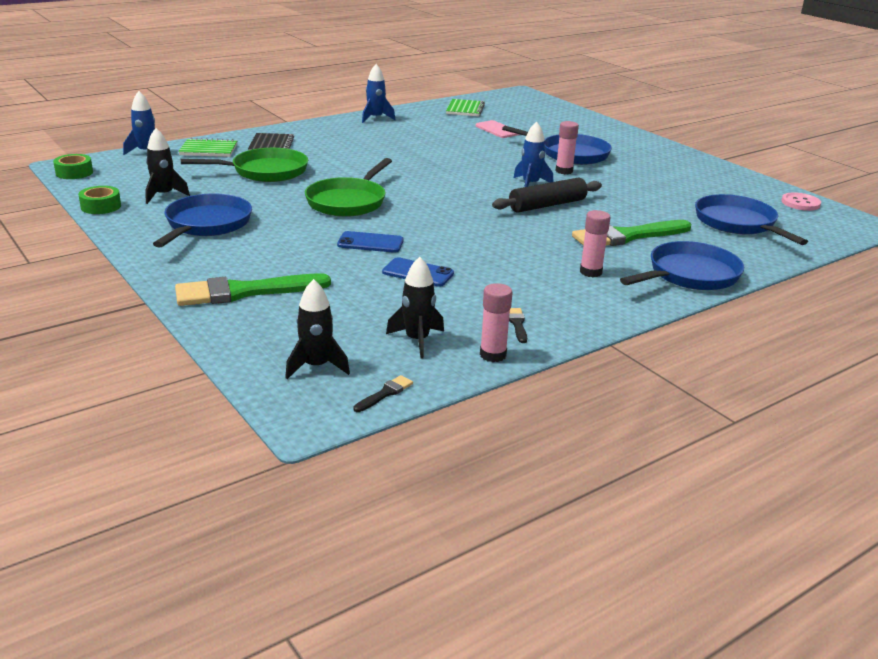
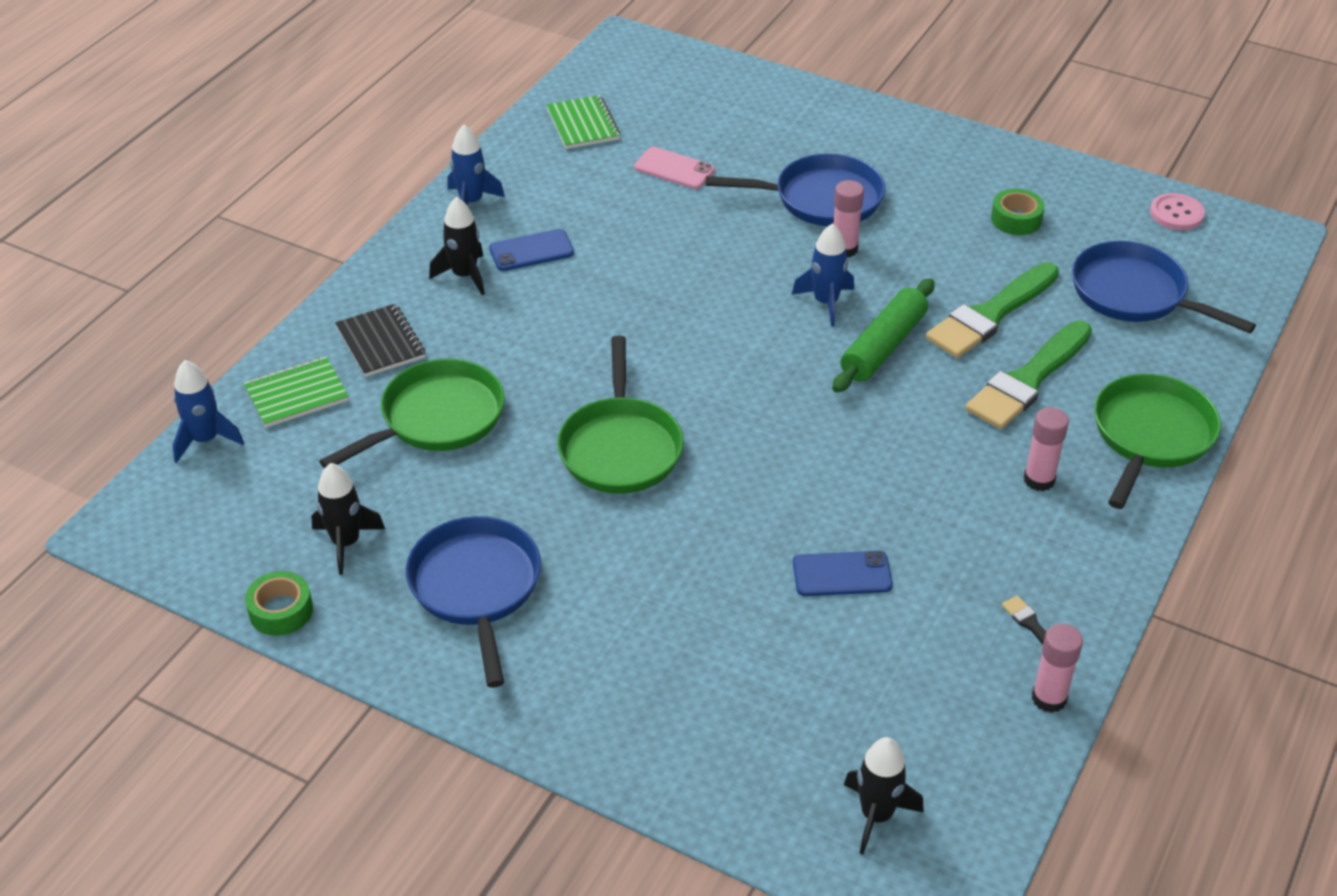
camera: 25 degrees left, 15 degrees up
(74, 173) = (148, 542): green tape -> green tape (1016, 219)
(244, 292) = (665, 714): green brush -> green brush (990, 315)
(370, 243) = (730, 534): blue phone -> blue phone (531, 251)
(385, 393) = (989, 825): black brush -> none
(417, 340) = (947, 711): black rocket -> black rocket (465, 276)
(547, 205) = (883, 346): black rolling pin -> green rolling pin
(689, 275) = (1150, 436): blue pan -> green pan

